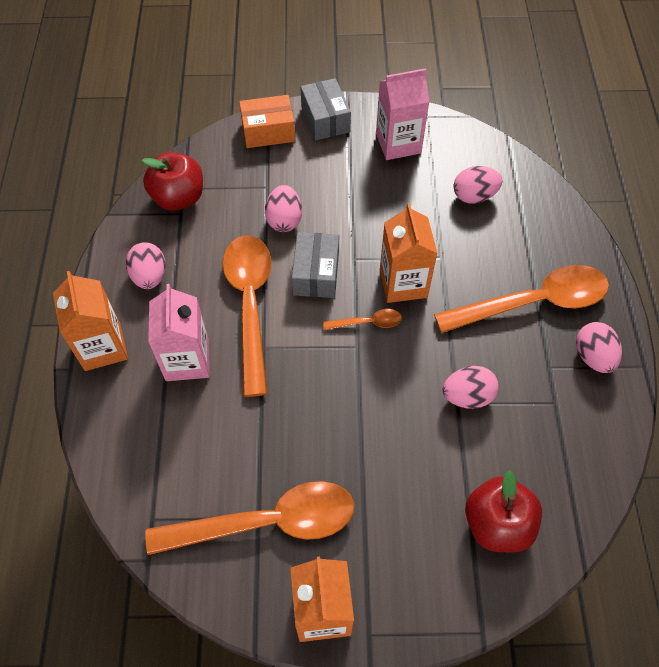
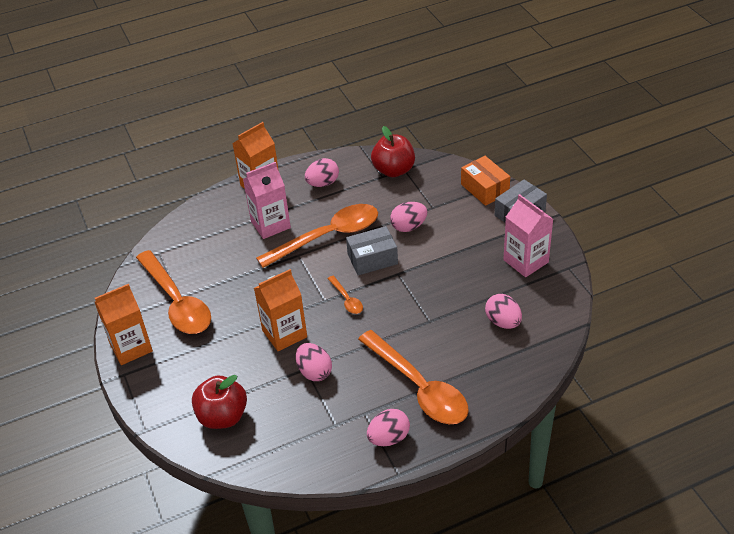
camera: 70 degrees right, 15 degrees down
(403, 283) = (392, 307): orange carton -> orange carton (284, 333)

